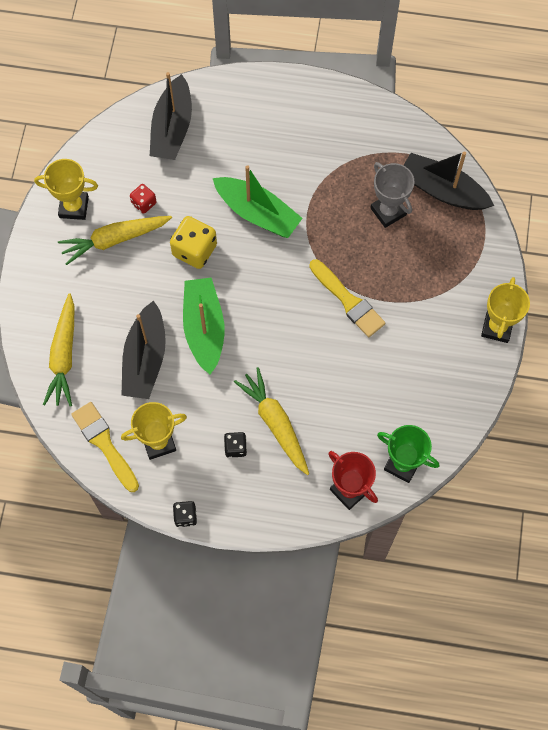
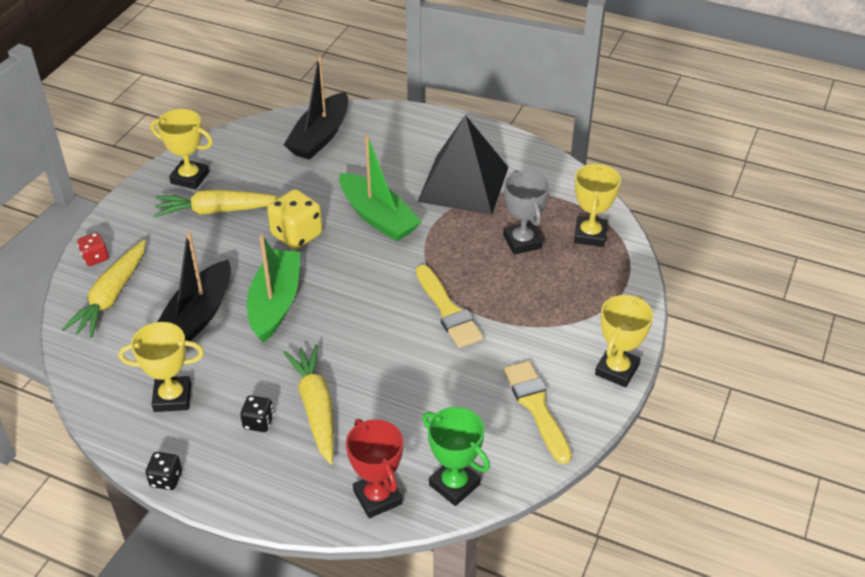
camera: 15 degrees right, 25 degrees down
(104, 444) = (111, 385): yellow brush -> yellow brush (536, 407)
(144, 203) = (262, 188): red dice -> red dice (95, 258)
(319, 156) = (463, 184): none -> black pyramid
(442, 190) = (590, 235): black boat -> yellow trophy

